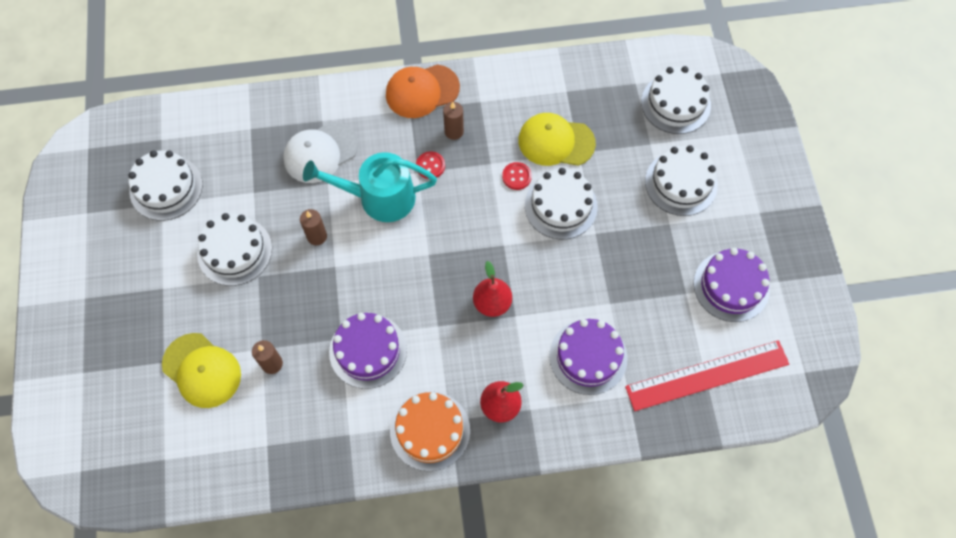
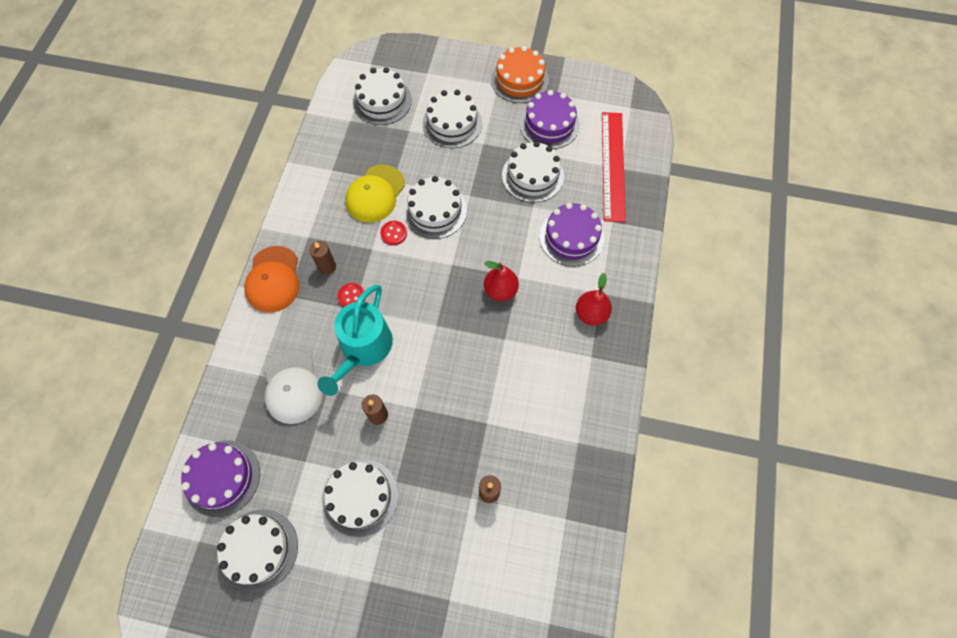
camera: 70 degrees left, 0 degrees up
(202, 370) = (472, 562): yellow cap -> none
(368, 351) = (506, 403): purple cake -> purple cake (222, 478)
(430, 430) = (595, 375): orange cake -> orange cake (519, 80)
(651, 290) = (532, 175): none -> white cake

